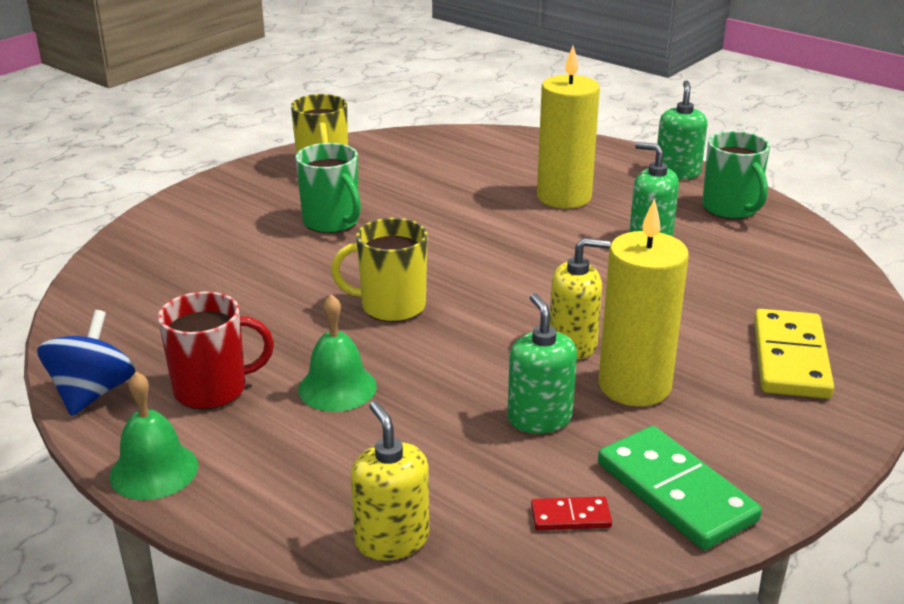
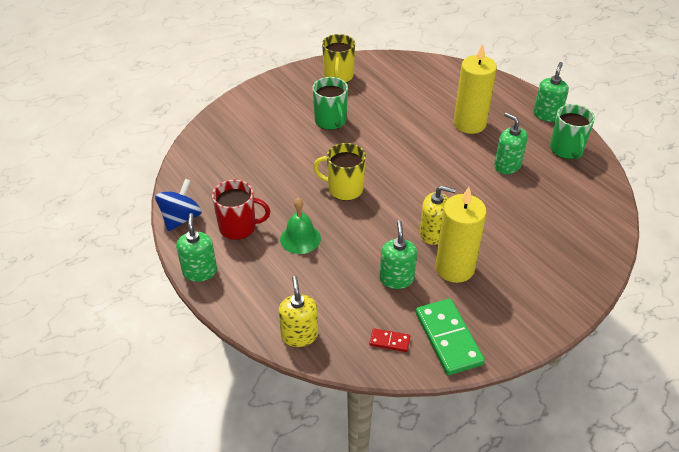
camera: 15 degrees right, 15 degrees up
(154, 470) = (200, 271): green bell -> green soap dispenser
(790, 358) = (549, 266): yellow domino -> none

